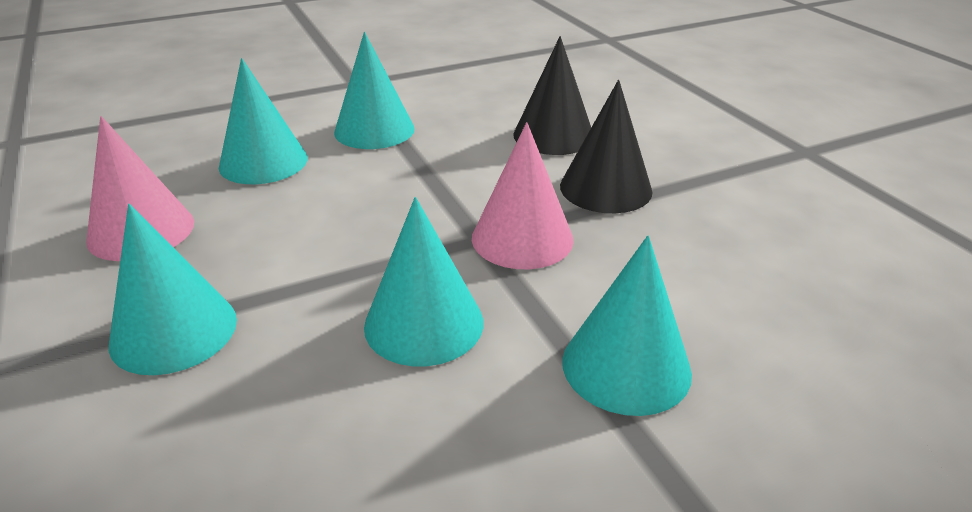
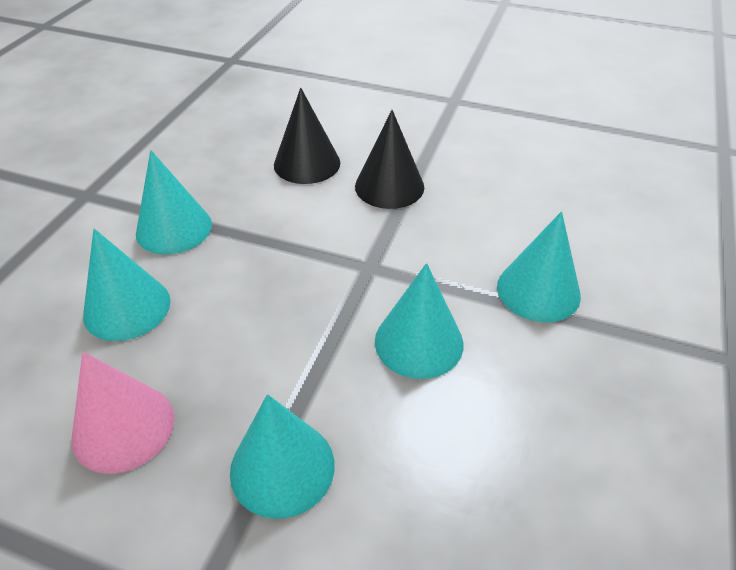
camera: 45 degrees left, 10 degrees up
(522, 238) = (392, 250): pink cone -> none

